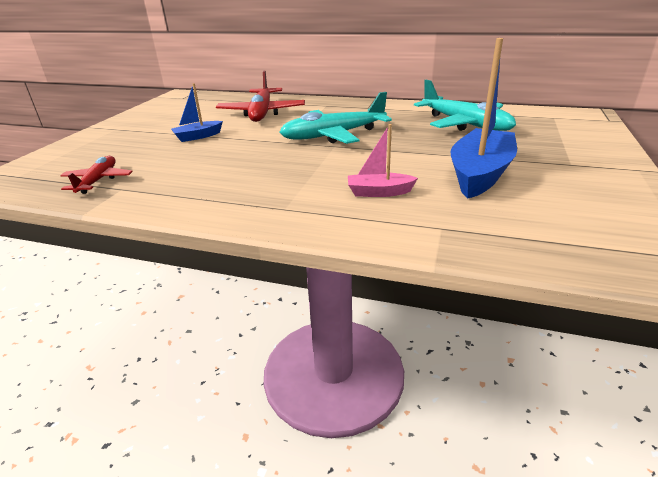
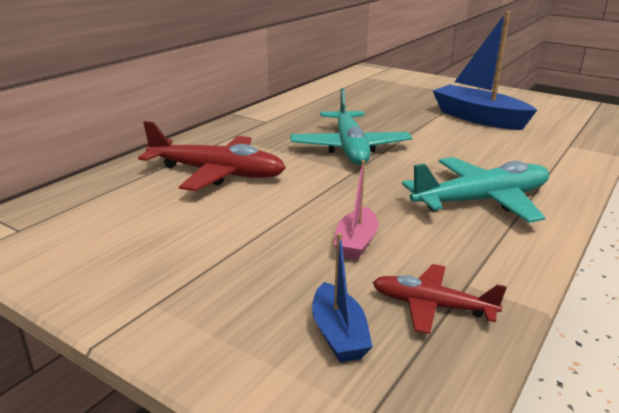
camera: 75 degrees left, 5 degrees down
(198, 136) = (284, 223): blue boat -> blue boat (338, 334)
(379, 192) = (506, 152): pink boat -> pink boat (356, 243)
(464, 124) = (360, 100): turquoise plane -> turquoise plane (481, 201)

